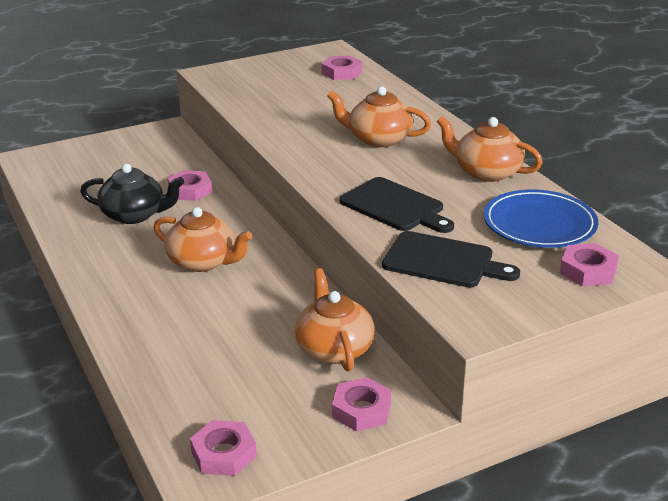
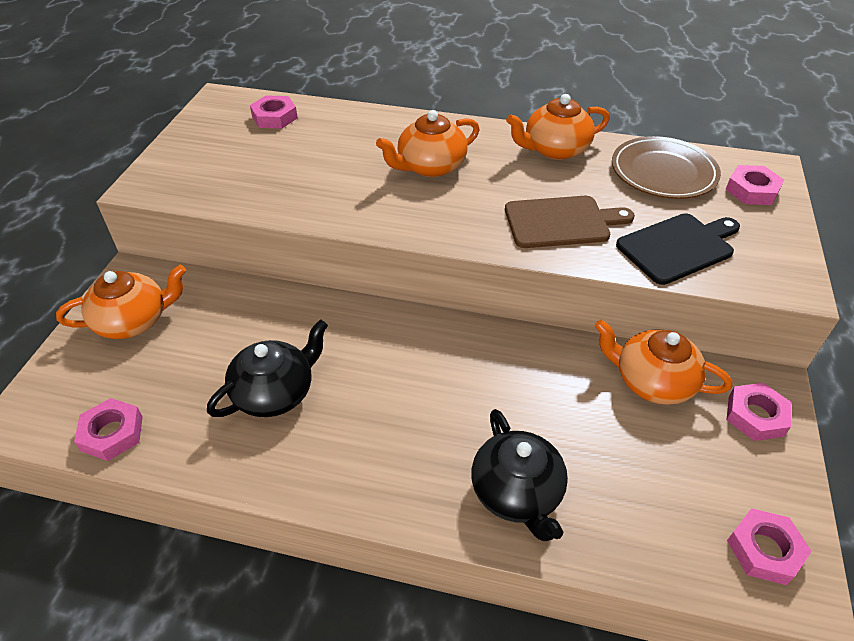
camera: 50 degrees left, 15 degrees up
(156, 330) = (517, 492): none -> black teapot
(190, 190) = (280, 326): pink nut -> pink nut (112, 433)
(203, 262) = (426, 389): orange teapot -> orange teapot (133, 321)
(395, 206) = (561, 222): black cutting board -> brown cutting board
(539, 224) = (663, 172): blue plate -> brown plate

